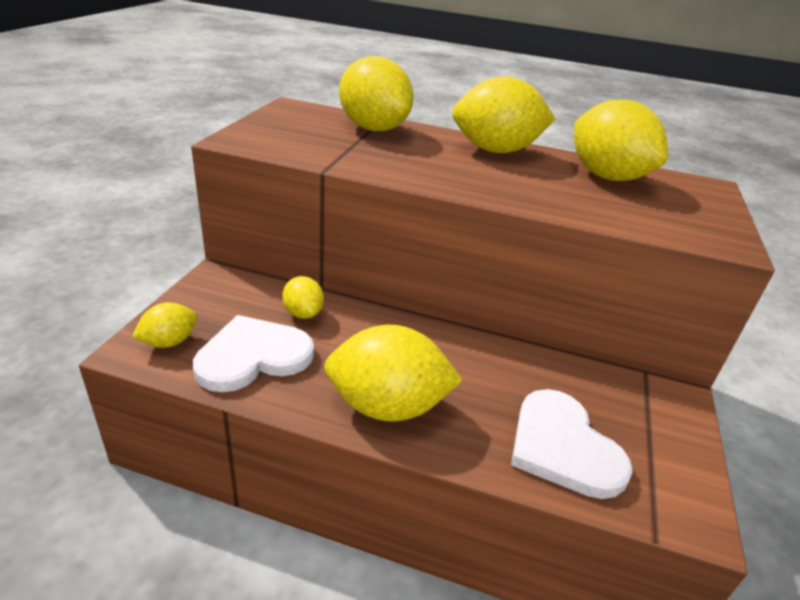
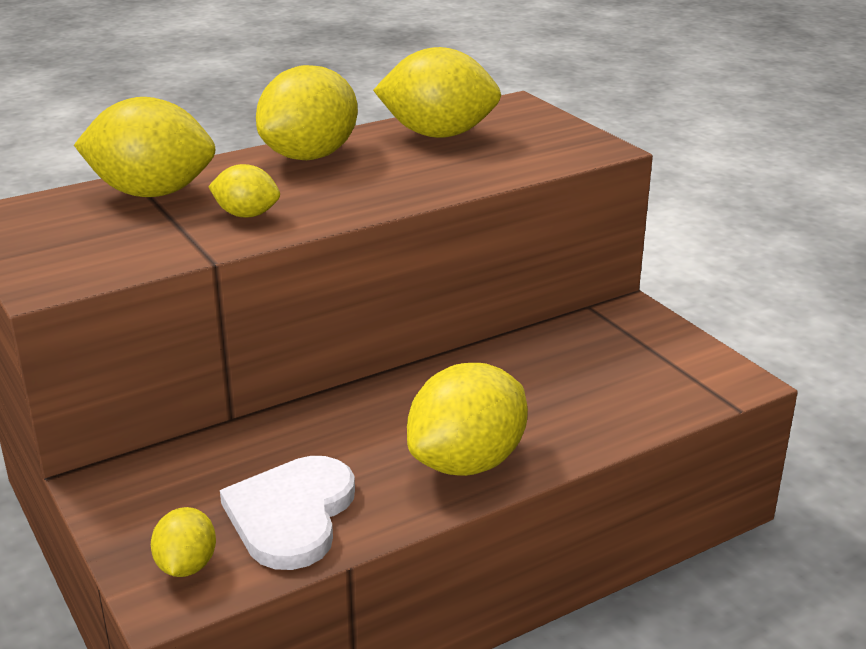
camera: 45 degrees left, 5 degrees down
(303, 313) = (263, 450): yellow lemon -> yellow lemon (246, 215)
(563, 447) = (617, 396): white heart -> none

